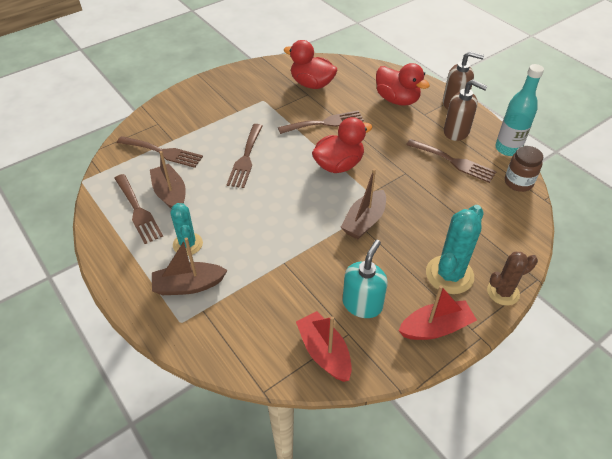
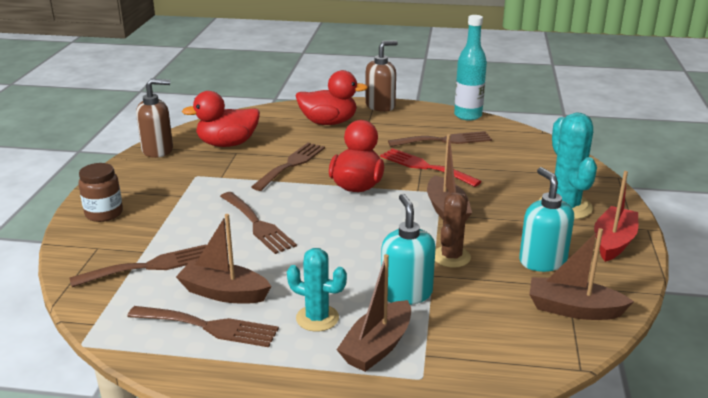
camera: 45 degrees left, 20 degrees down
(251, 263) = (406, 293): none -> turquoise soap dispenser
(324, 352) = (573, 309): red boat -> brown boat
(404, 176) = (425, 167): none -> red fork
(456, 132) = (413, 122): brown soap dispenser -> brown soap dispenser (158, 150)
(503, 292) = (613, 196): brown cactus -> brown cactus (451, 257)
(518, 182) = (510, 131): brown jar -> brown jar (104, 213)

